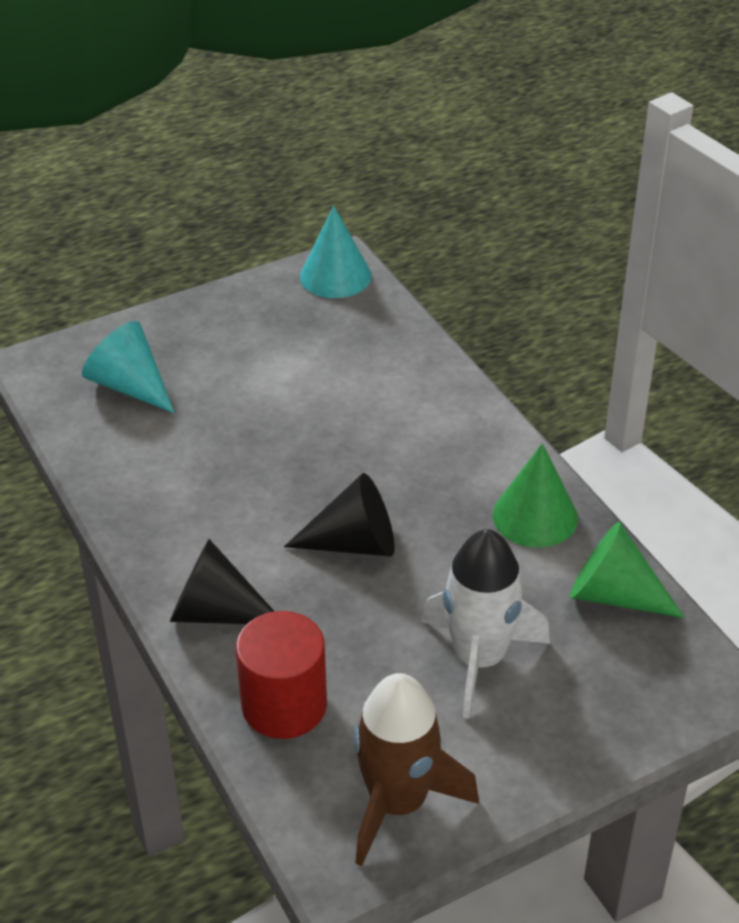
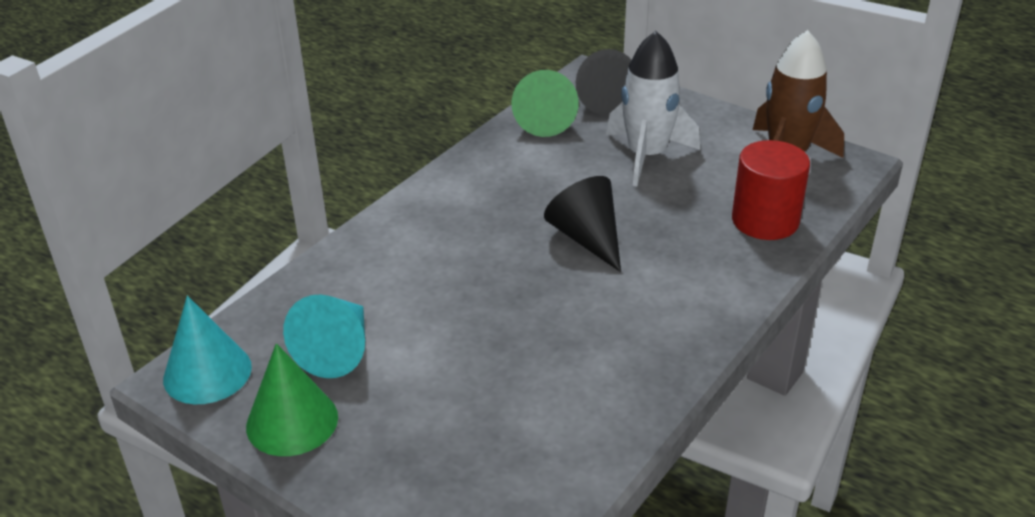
camera: 115 degrees left, 5 degrees down
(130, 386) = (483, 460): turquoise cone -> turquoise cone (337, 350)
(215, 612) = (717, 282): black cone -> black cone (602, 99)
(535, 516) = (492, 166): green cone -> green cone (292, 421)

